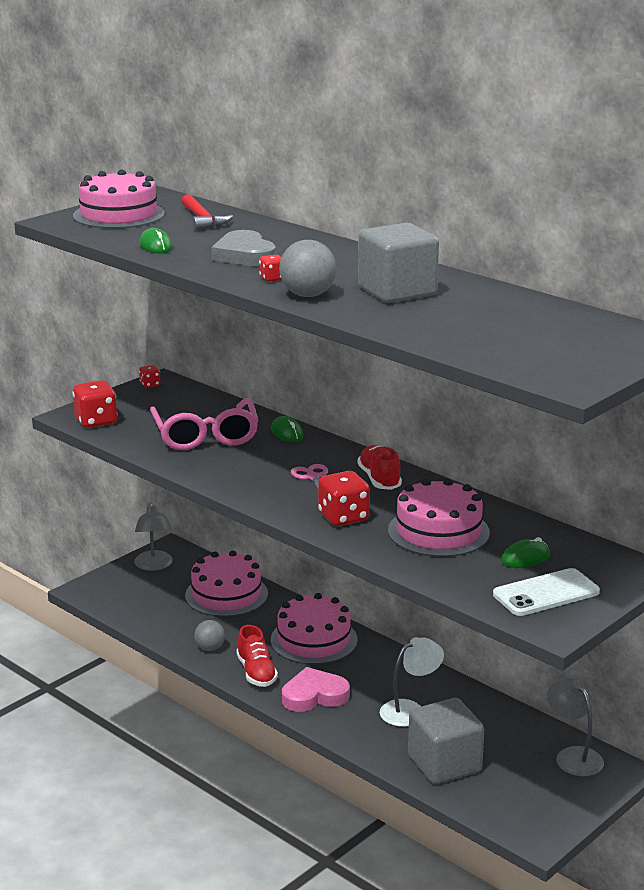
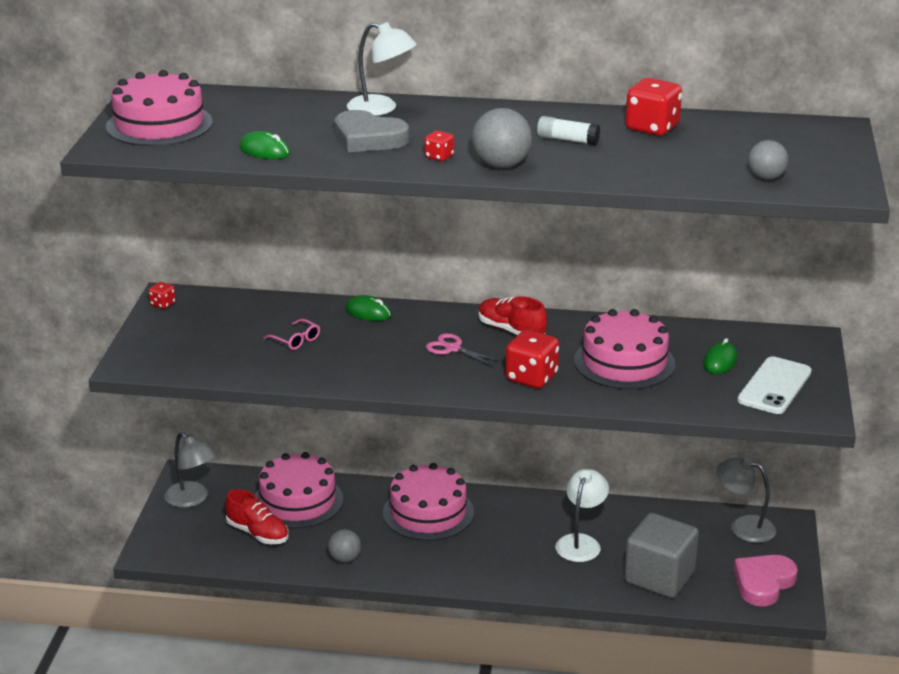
camera: 35 degrees left, 5 degrees up
(96, 421) = (165, 361): red dice -> red dice (652, 128)
(202, 219) = (255, 109): red hammer -> none
(205, 435) = (295, 340): pink glasses -> pink glasses, size x0.41
(256, 672) = (414, 564): red shoe -> red shoe (258, 533)
(294, 239) = (381, 108): none -> white lamp
(314, 695) = (488, 564): pink heart -> pink heart (763, 583)
(397, 291) = (567, 140): grey cube -> white glue stick
(514, 357) = (766, 178): none -> grey ball

